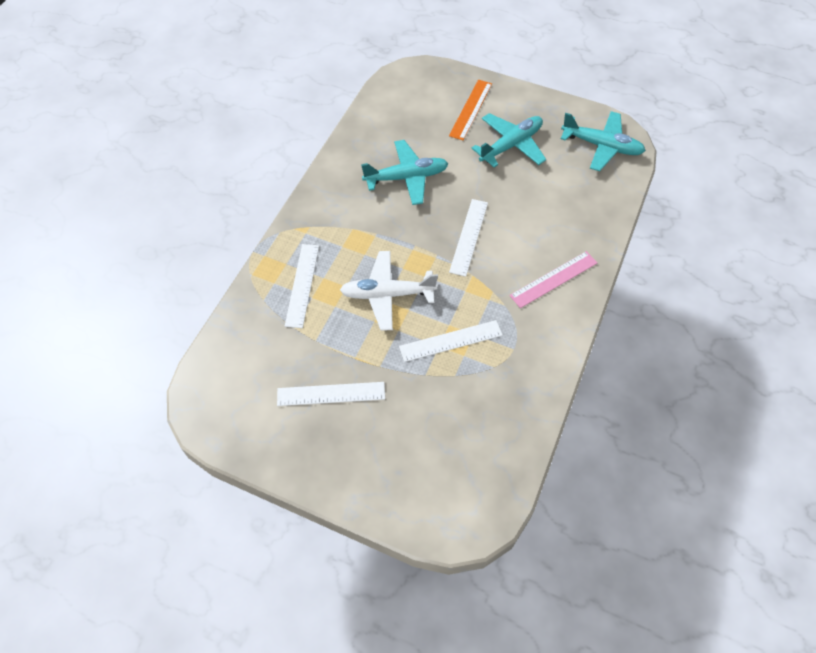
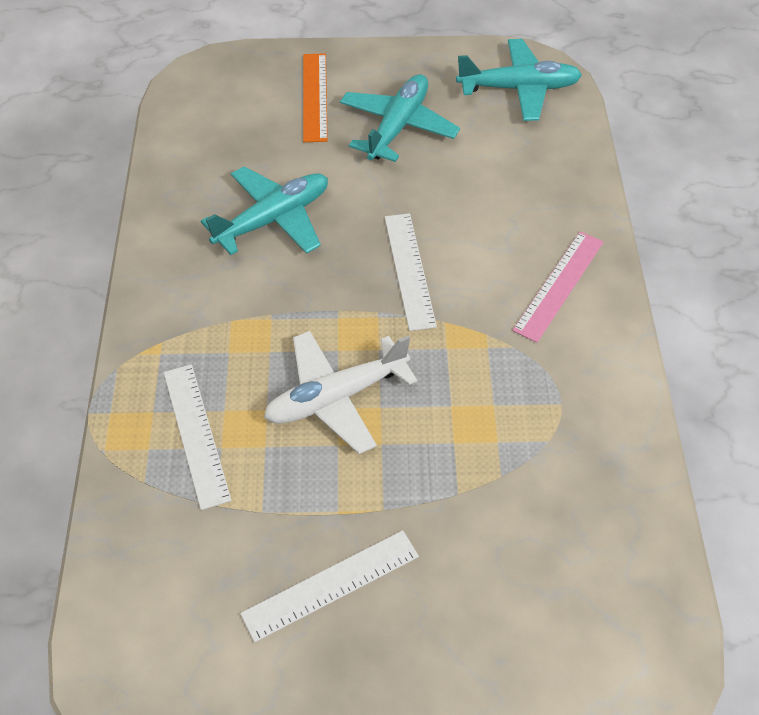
camera: 25 degrees left, 5 degrees down
(450, 341) = (467, 428): white ruler -> none

